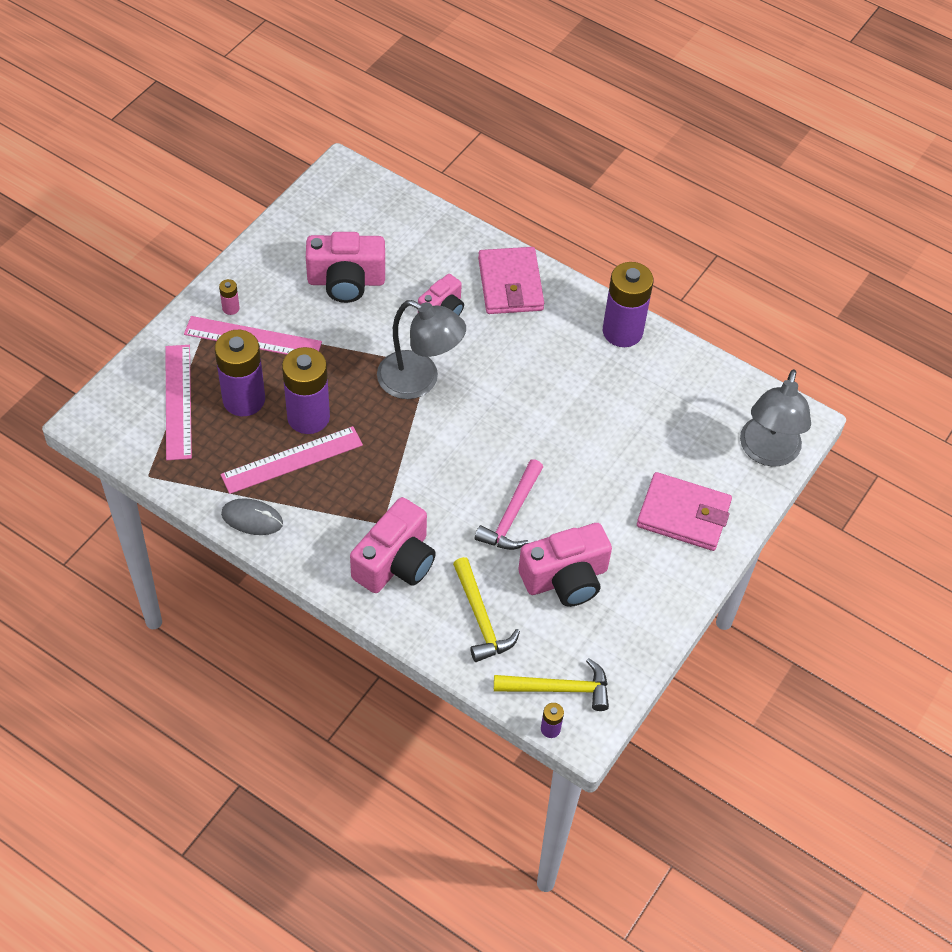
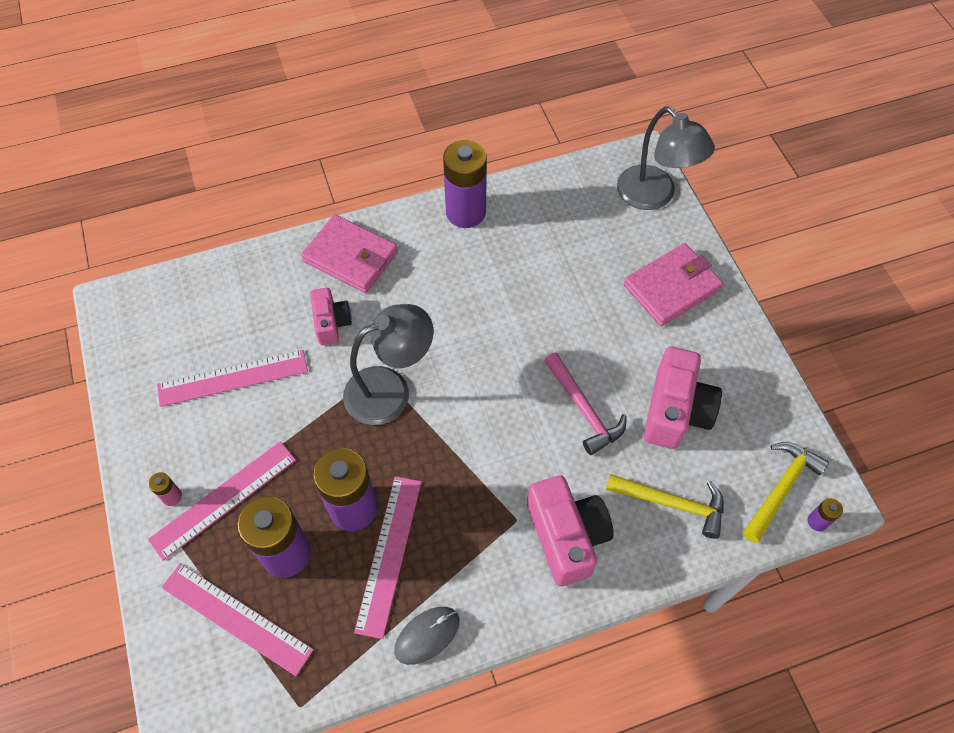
camera: 50 degrees left, 5 degrees up
(346, 281) = (233, 378): pink camera -> pink ruler

